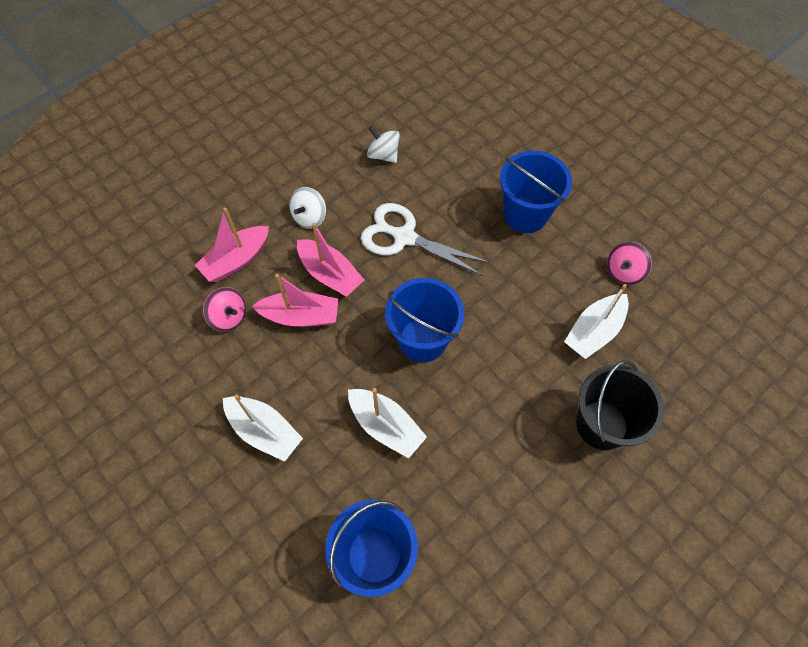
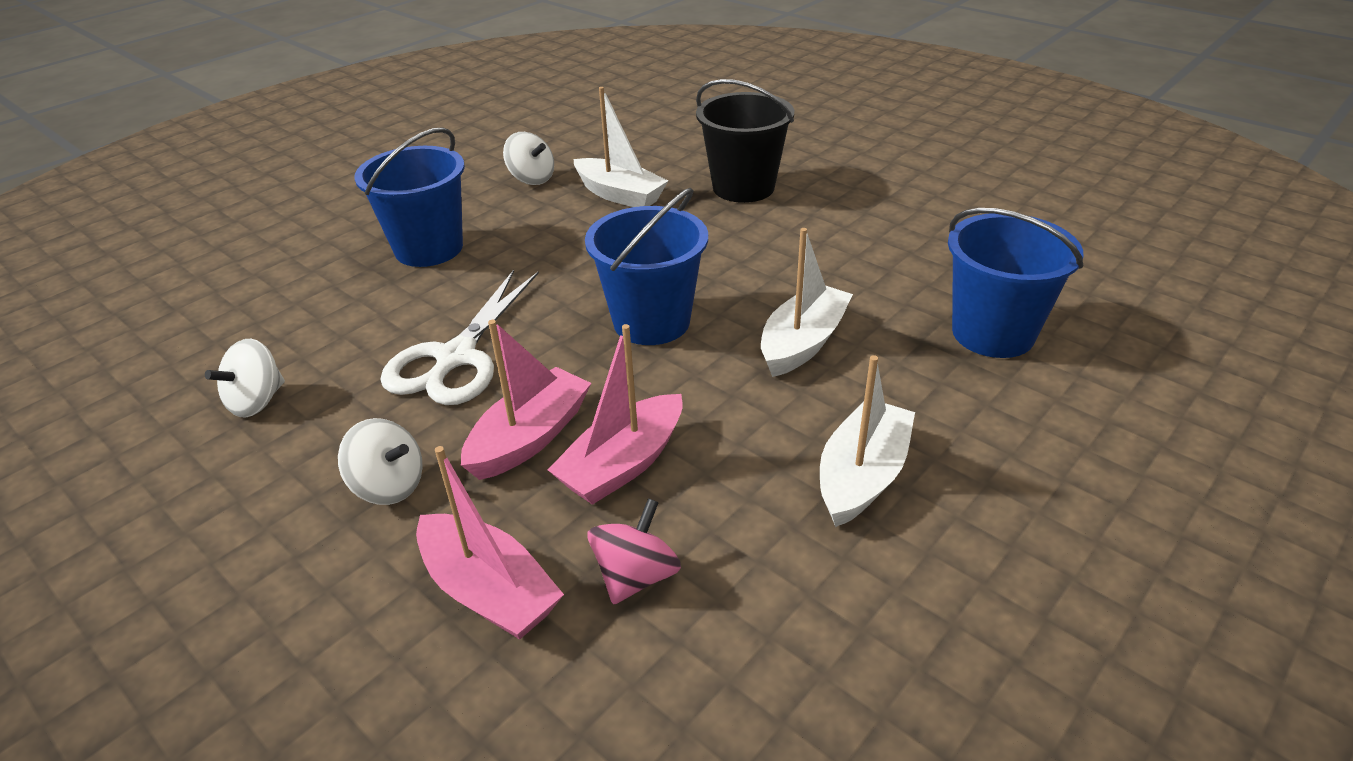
camera: 95 degrees left, 25 degrees down
(300, 316) = (623, 464): pink boat -> pink boat turned 135 degrees counterclockwise
(624, 272) = (531, 178): pink spinning top -> white spinning top

